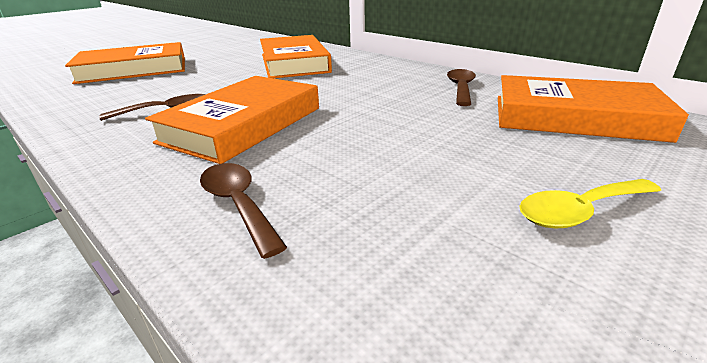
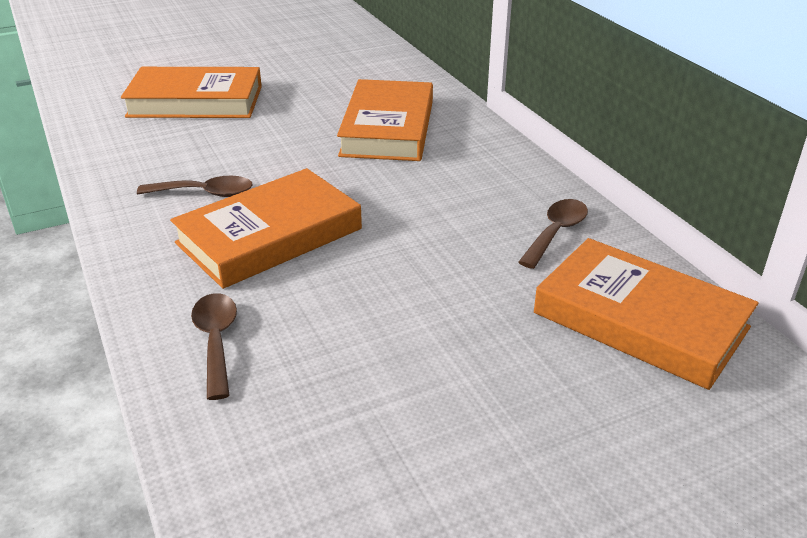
camera: 20 degrees right, 5 degrees up
(579, 211) = (497, 436): yellow spoon -> none

